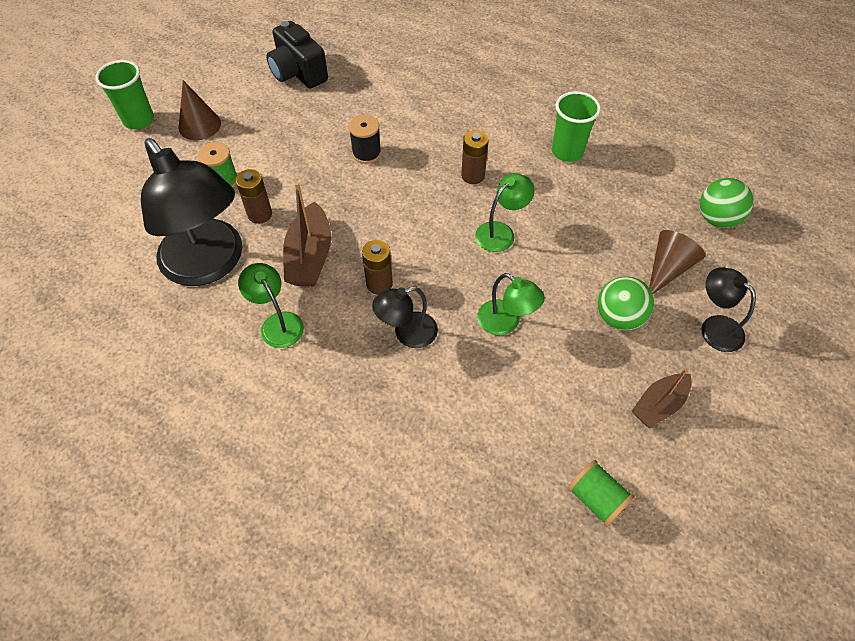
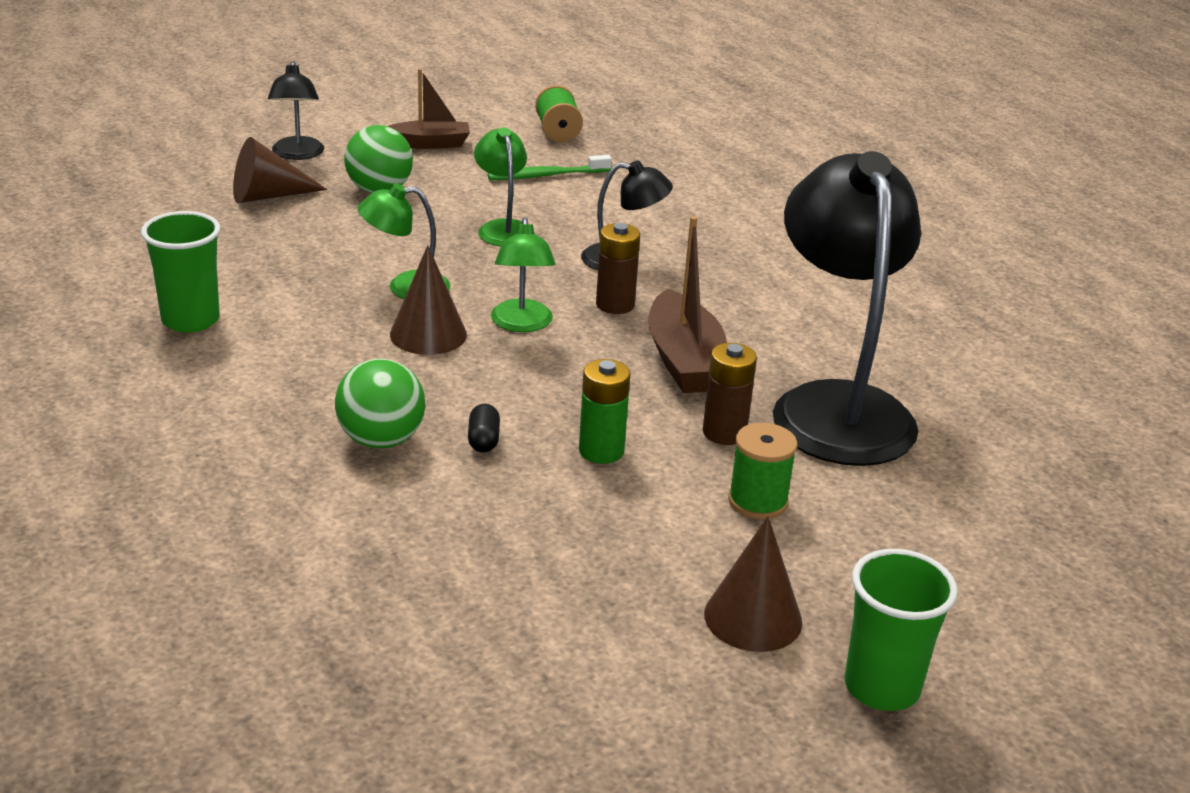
camera: 150 degrees left, 25 degrees down
(277, 323) = (773, 321): green lamp -> green lamp (522, 324)
(298, 73) = (471, 637): black camera -> none
(310, 173) = (601, 451): none -> green battery
(310, 256) = (684, 361): brown boat -> brown boat turned 135 degrees clockwise
(366, 153) = (483, 440): black spool -> black capsule
(453, 203) = (428, 334): none -> brown cone
(473, 176) = (360, 350): brown battery -> none
(540, 414) = (546, 176): none -> green toothbrush
(717, 219) = (139, 202): green ball -> green ball (381, 440)

